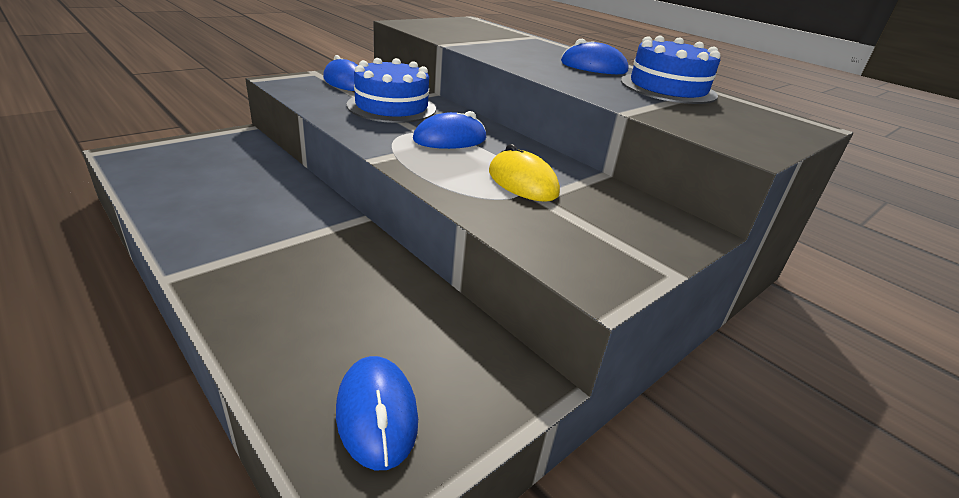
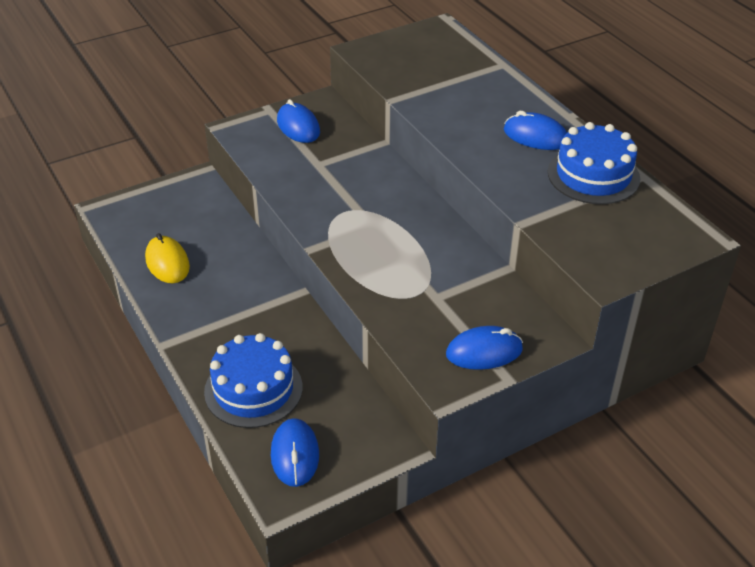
camera: 15 degrees right, 10 degrees up
(391, 107) = (337, 169): blue cake -> blue cake (253, 389)
(450, 139) = (381, 220): blue mouse -> blue mouse (484, 352)
(522, 182) = (428, 279): yellow mouse -> yellow mouse (167, 263)

